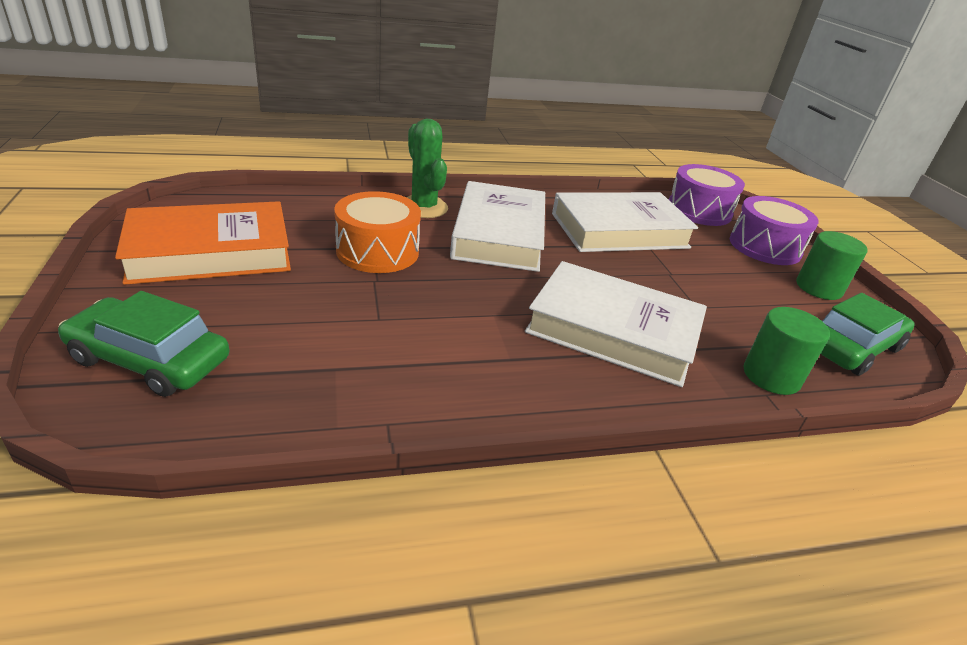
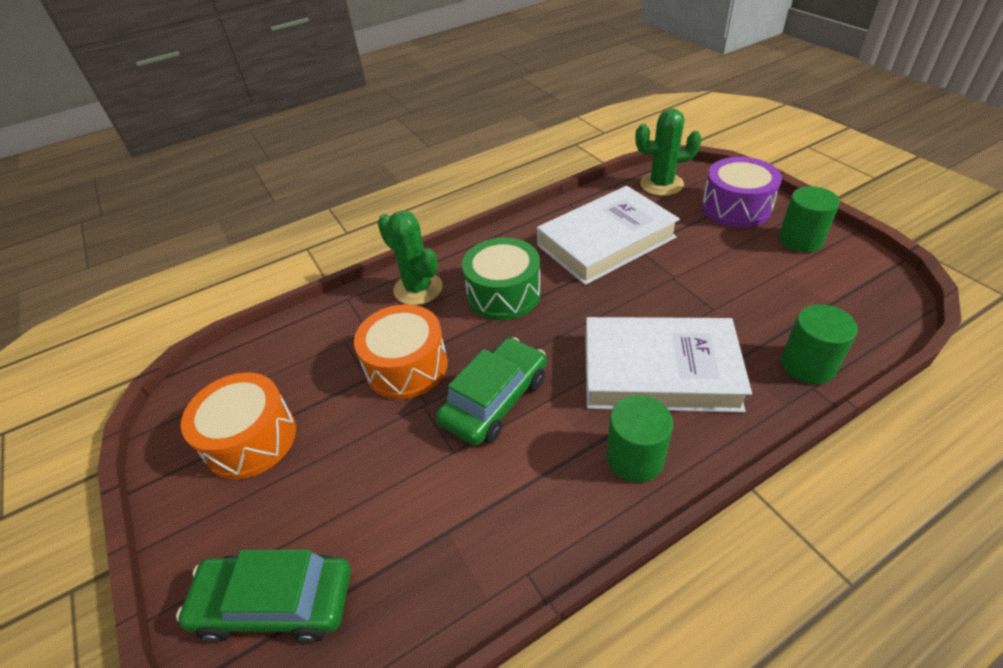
camera: 10 degrees left, 10 degrees up
(210, 252) = (251, 439): orange book -> orange drum
(499, 234) = (503, 293): white book -> green drum
(548, 381) = (635, 458): none -> green cylinder
(699, 210) = (661, 184): purple drum -> green cactus
(851, 347) = (854, 300): green car -> green car (495, 400)

